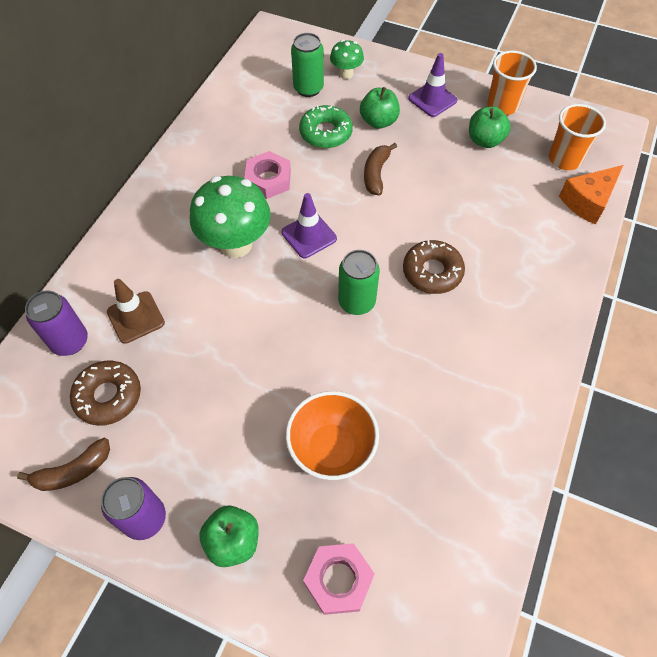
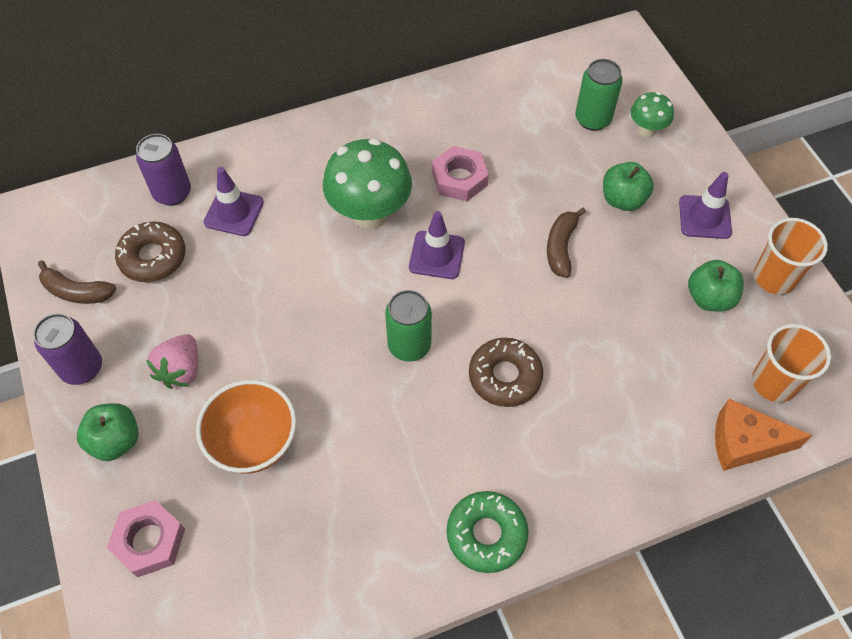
camera: 45 degrees right, 0 degrees up
(136, 317) = (234, 212): brown traffic cone -> purple traffic cone
(224, 451) = (181, 370): none -> pink strawberry
(326, 133) = (559, 173): green donut -> green donut (486, 534)
(376, 174) = (561, 247): brown banana -> brown banana turned 45 degrees counterclockwise

